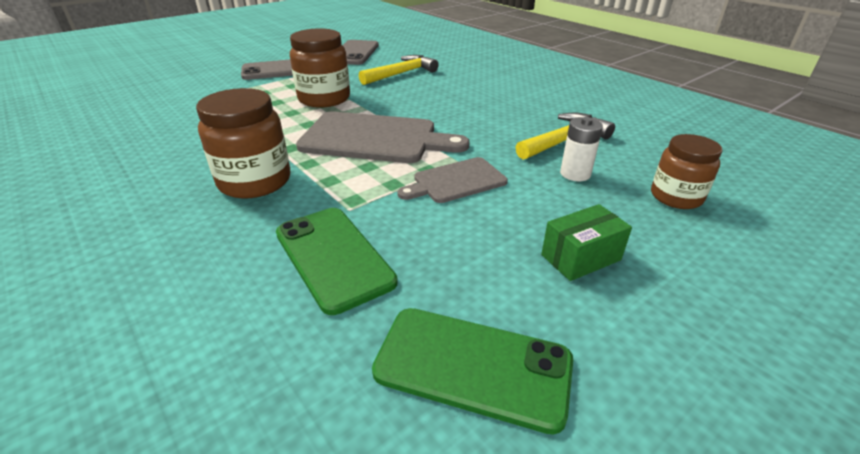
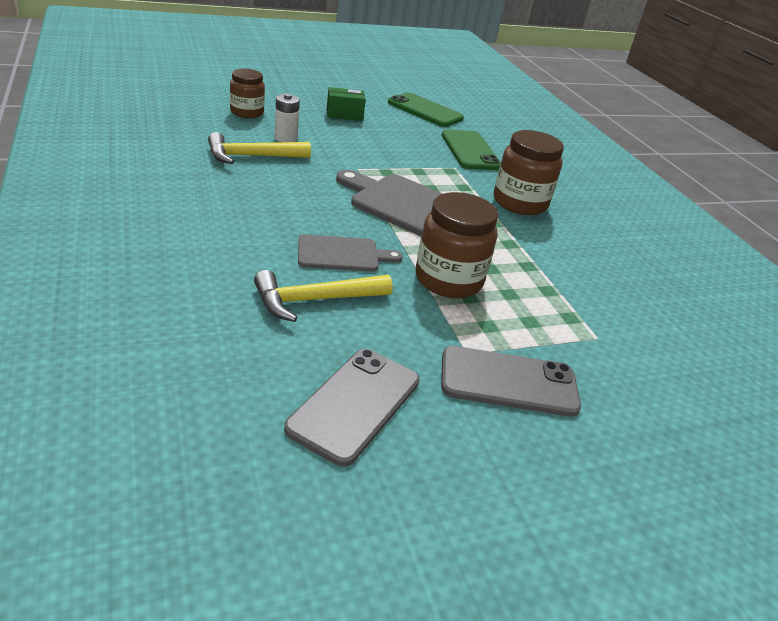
camera: 165 degrees left, 0 degrees up
(456, 181) = (373, 159): grey cutting board -> grey cutting board (342, 254)

